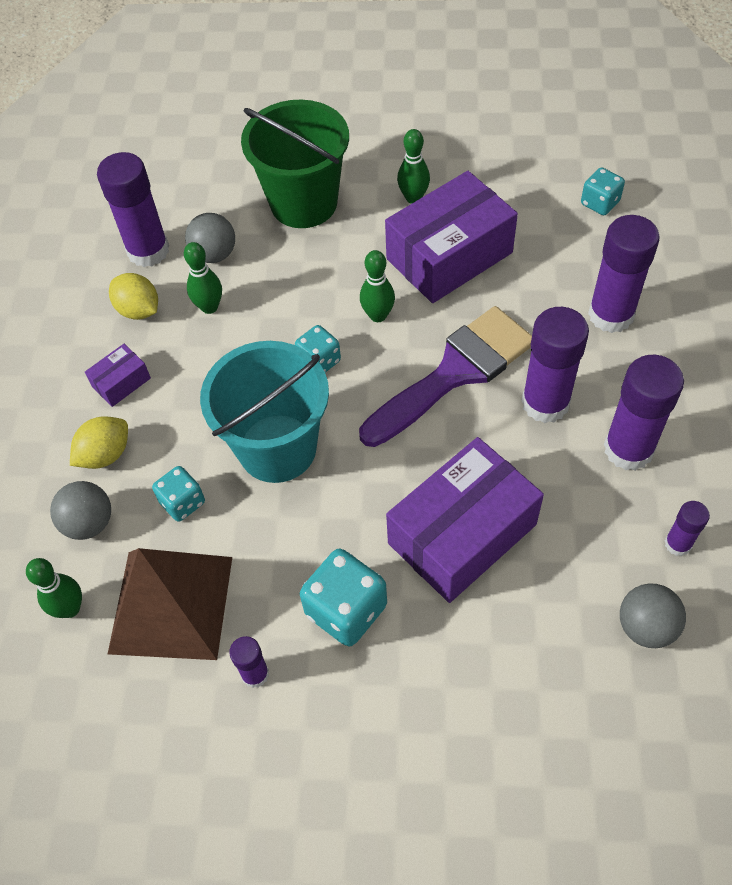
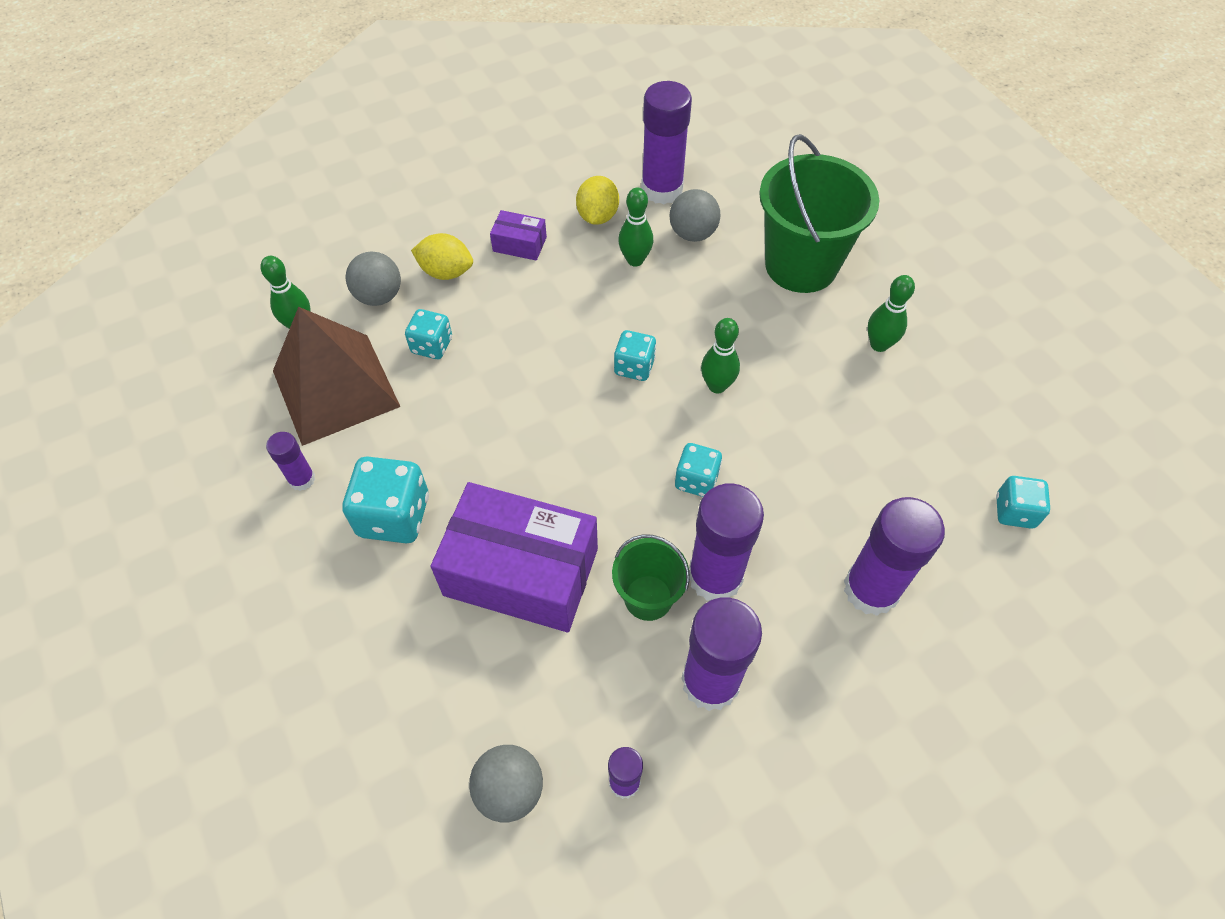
camera: 55 degrees right, 0 degrees up
(277, 448) = (524, 383): turquoise bucket -> none
(449, 256) = (832, 408): purple box -> none
(455, 372) = (696, 480): purple brush -> turquoise dice
(537, 455) = (648, 597): none -> green bucket

